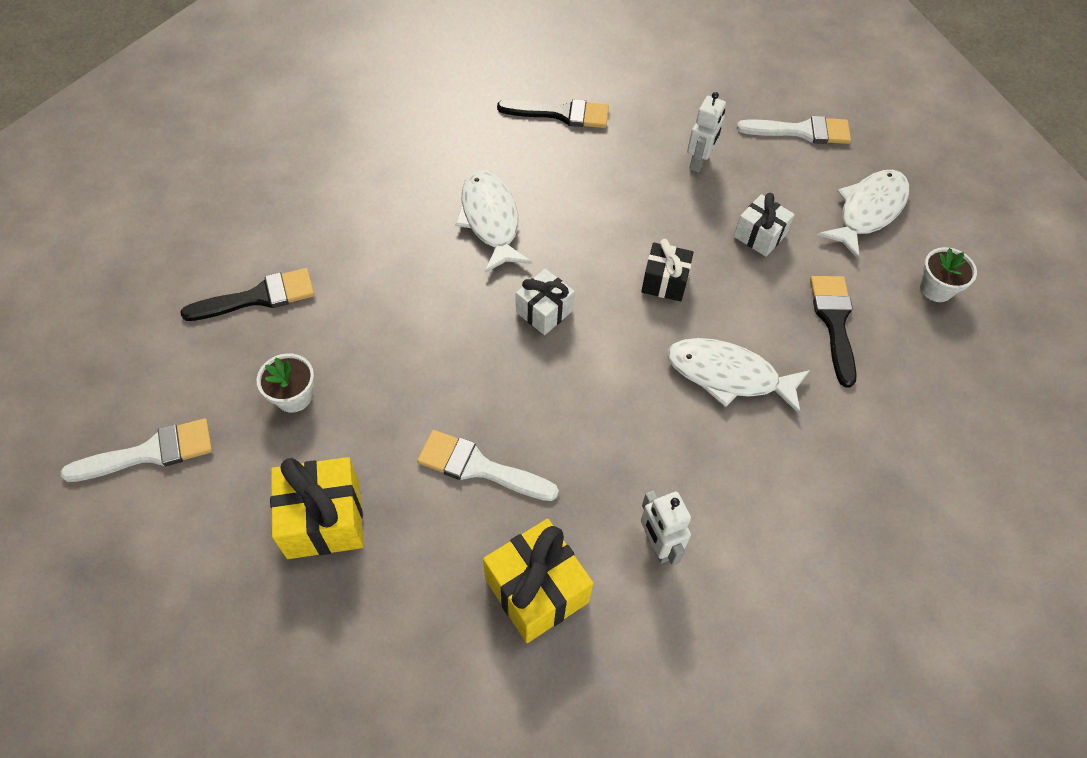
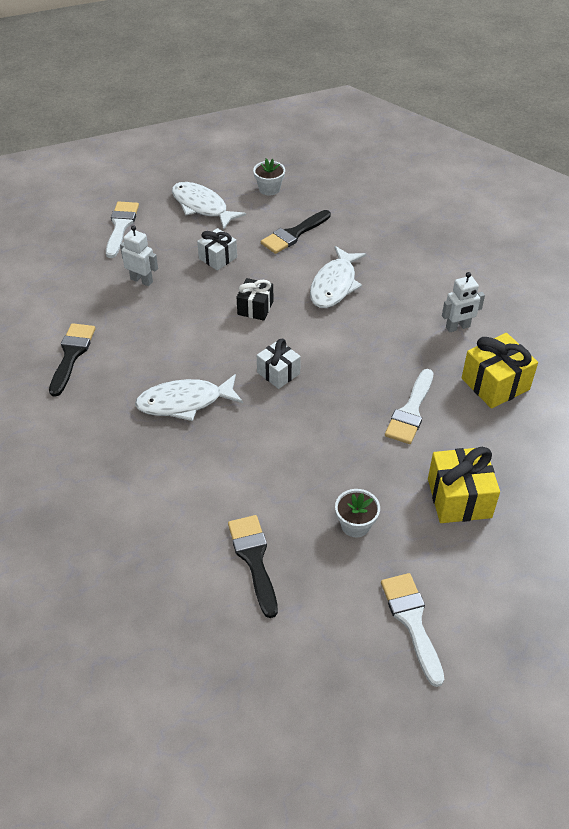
camera: 85 degrees left, 10 degrees down
(834, 322) = (294, 234): black brush -> black brush turned 45 degrees counterclockwise

